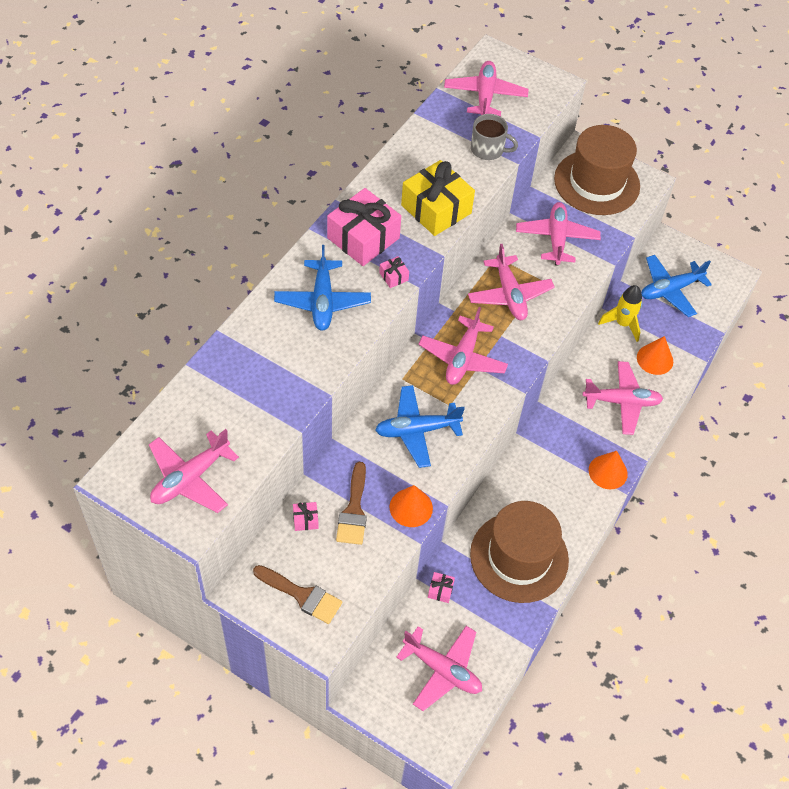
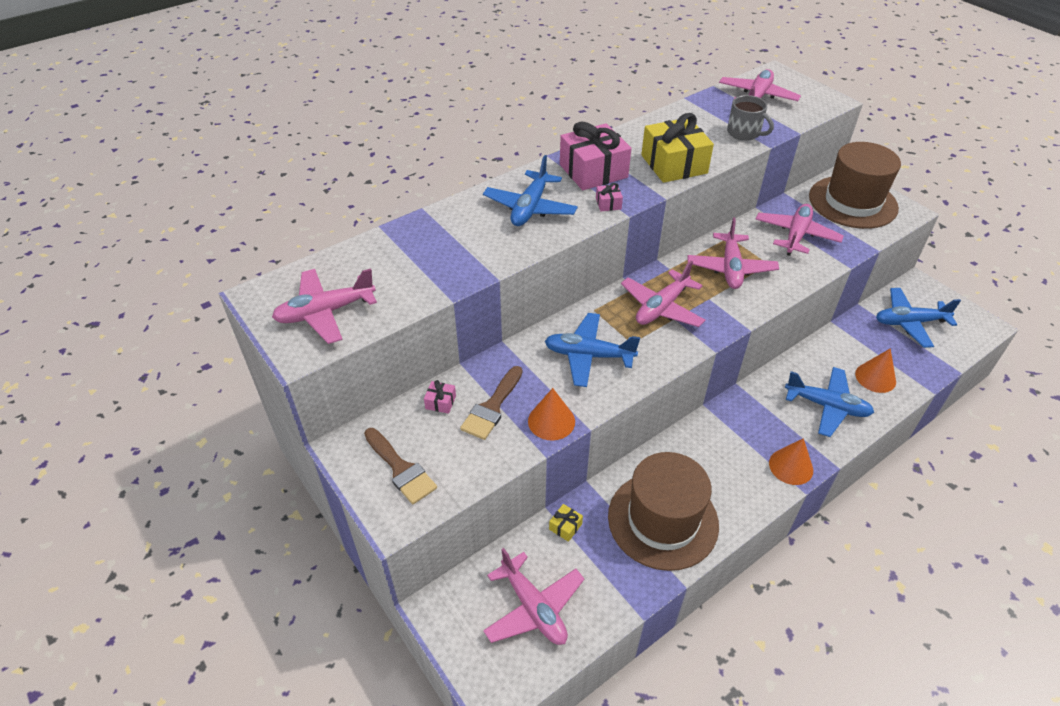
camera: 25 degrees right, 10 degrees down
(440, 590) = (565, 526): pink gift -> yellow gift
(622, 324) = (848, 339): yellow rocket -> none
(622, 402) = (827, 406): pink plane -> blue plane

